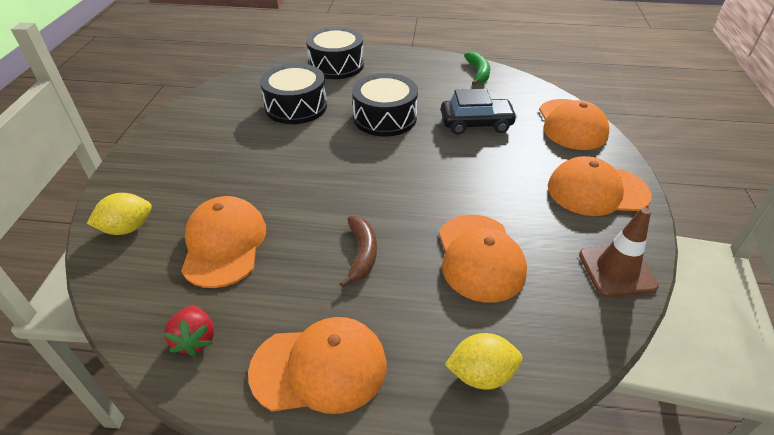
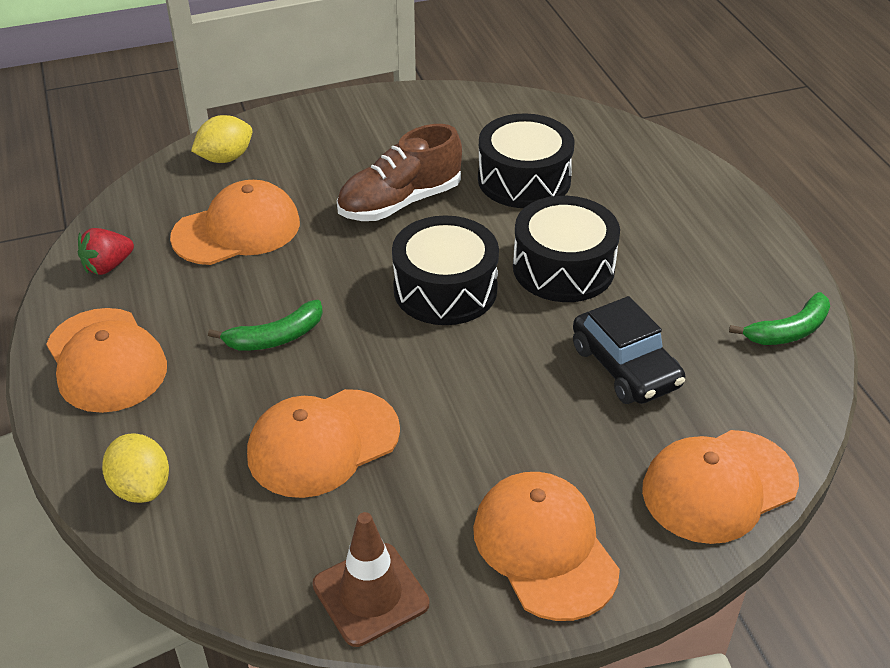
camera: 65 degrees right, 0 degrees up
(127, 228) = (225, 158): yellow lemon -> yellow lemon turned 75 degrees counterclockwise
(270, 158) = (400, 202): none -> brown shoe
(336, 65) = (663, 175): black drum -> black drum (445, 289)
(362, 254) = (275, 337): brown banana -> green banana

